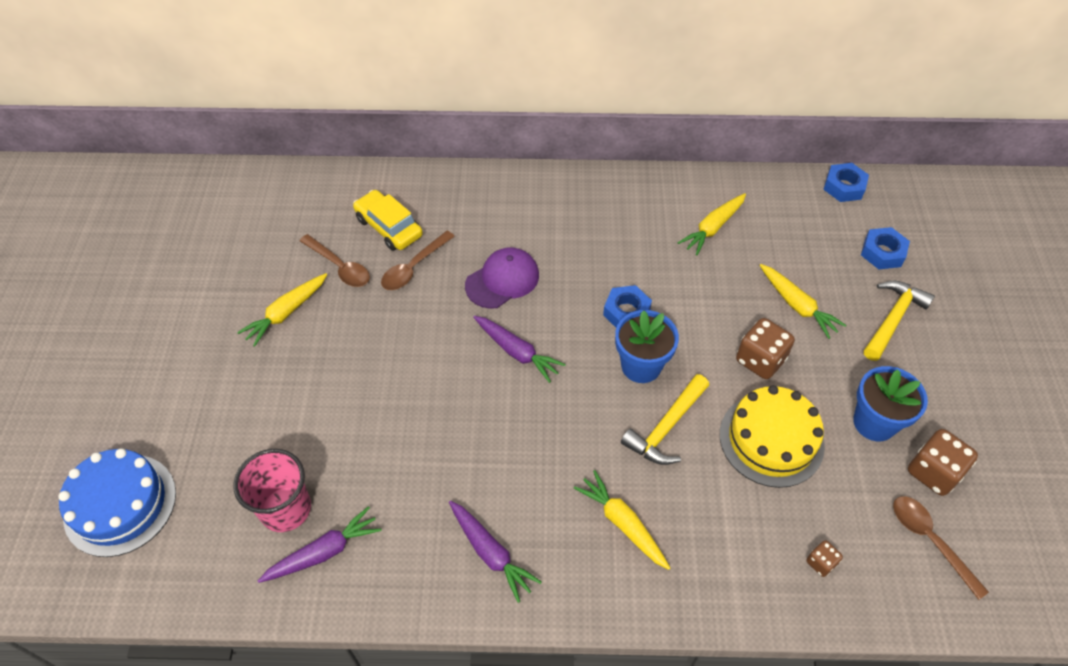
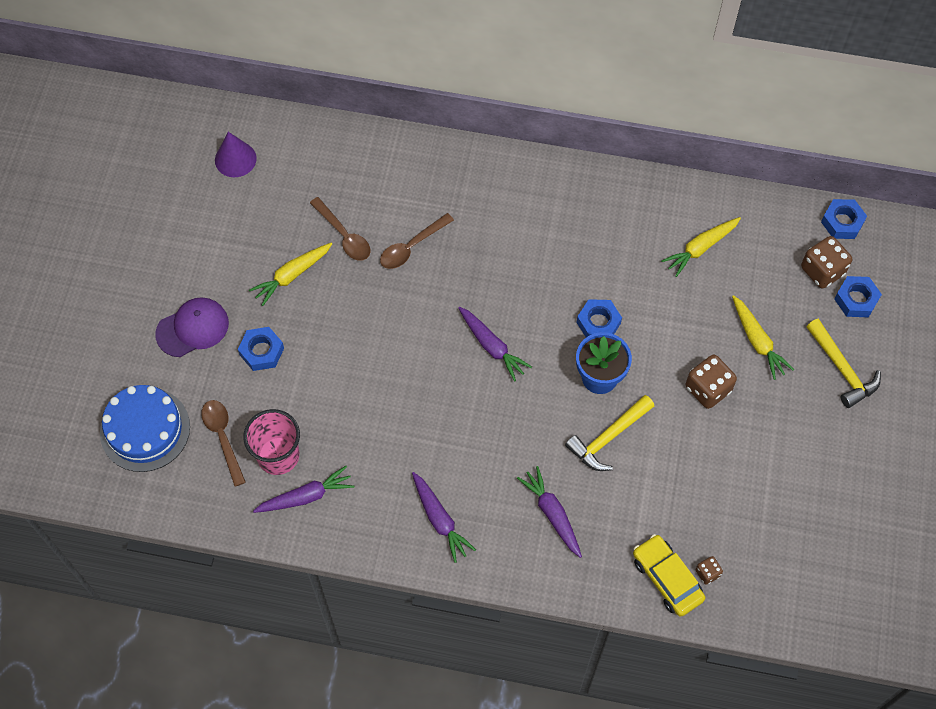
camera: 10 degrees right, 10 degrees up
(217, 212) = (235, 159): none -> purple cone
(258, 395) = (262, 351): none -> blue nut
(389, 227) = (394, 200): yellow car -> yellow car (667, 578)
(502, 280) = (491, 272): purple cap -> purple cap (193, 328)
(622, 523) = (552, 514): yellow carrot -> purple carrot
(771, 439) = (697, 463): yellow cake -> none
(874, 422) = (792, 463): blue flower pot -> none
(892, 319) = (842, 369): yellow hammer -> yellow hammer turned 105 degrees clockwise
(930, 540) = (804, 571): brown spoon -> brown spoon (223, 437)
(933, 472) = (828, 515): brown dice -> brown dice (822, 271)

